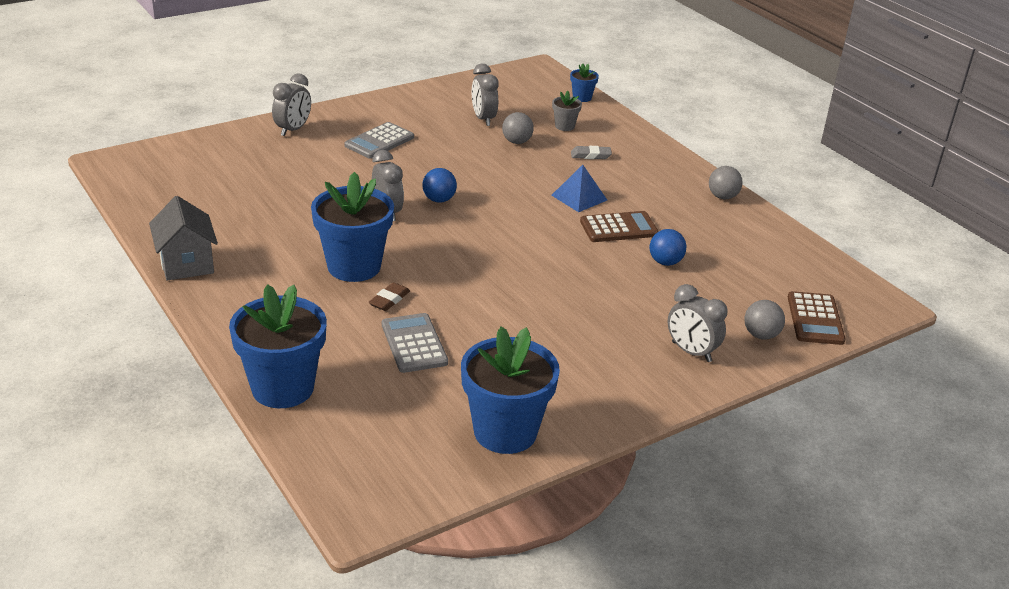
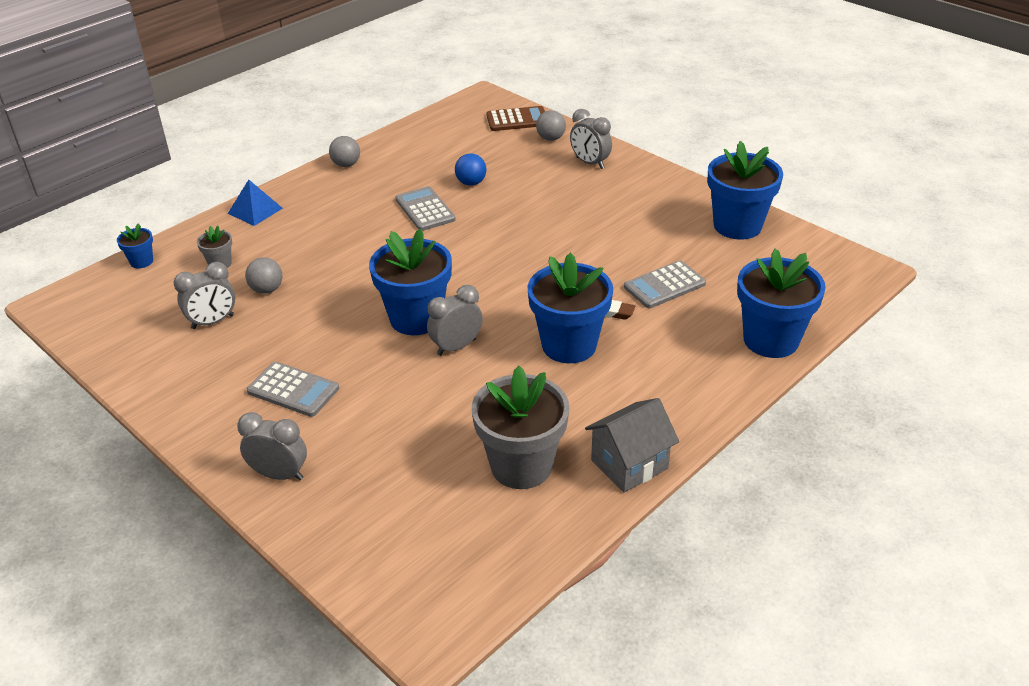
camera: 100 degrees left, 5 degrees up
(225, 217) = (521, 466): none -> grey flower pot
(439, 200) = (416, 318): blue ball -> blue flower pot
(579, 197) = (377, 236): blue pyramid -> blue pyramid (255, 211)
(590, 155) = (286, 240): grey eraser -> none
(618, 228) = (425, 209): brown calculator -> grey calculator
(691, 352) = (590, 163): grey clock -> grey clock turned 105 degrees clockwise

